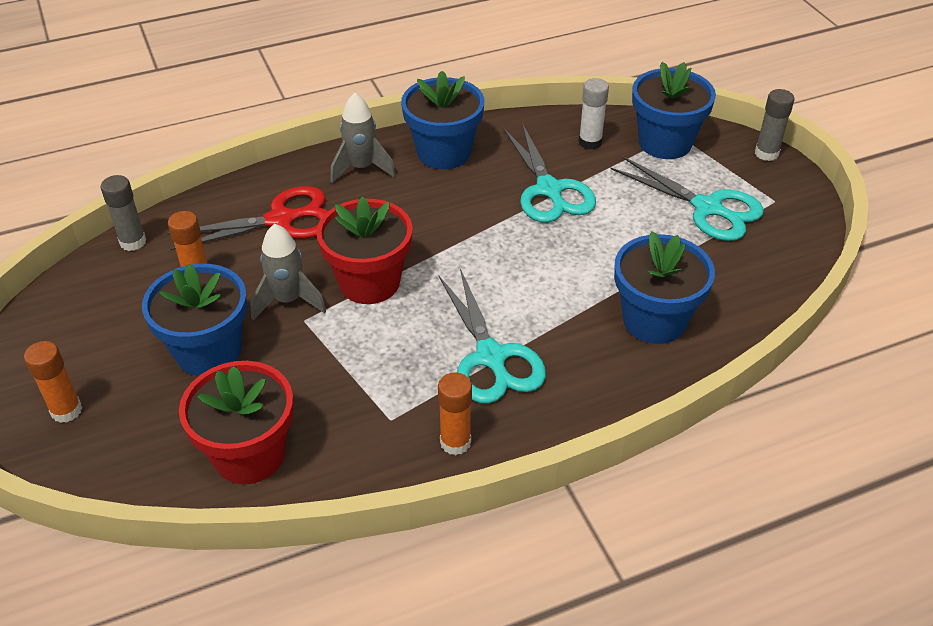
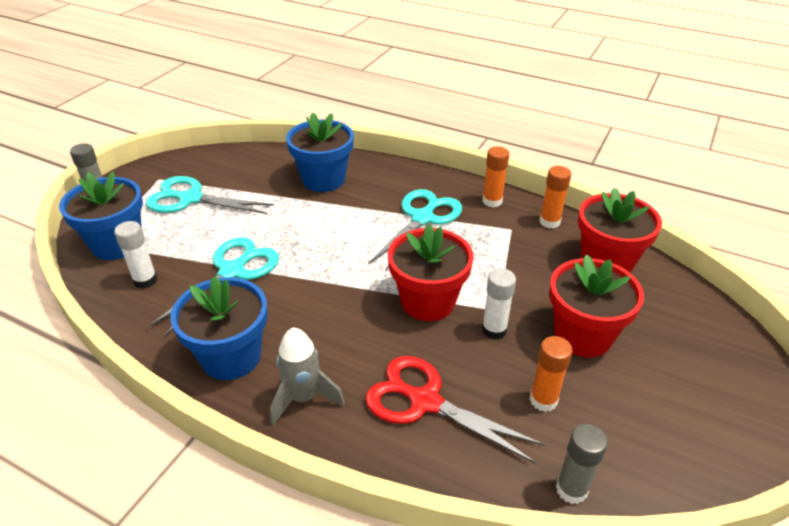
camera: 130 degrees left, 5 degrees down
(66, 410) = (716, 366): orange glue stick -> orange glue stick (549, 222)
(208, 351) = (582, 335): blue flower pot -> red flower pot
(288, 301) = (494, 330): grey rocket -> white glue stick
(707, 208) = (191, 199): turquoise scissors -> turquoise scissors turned 75 degrees counterclockwise

